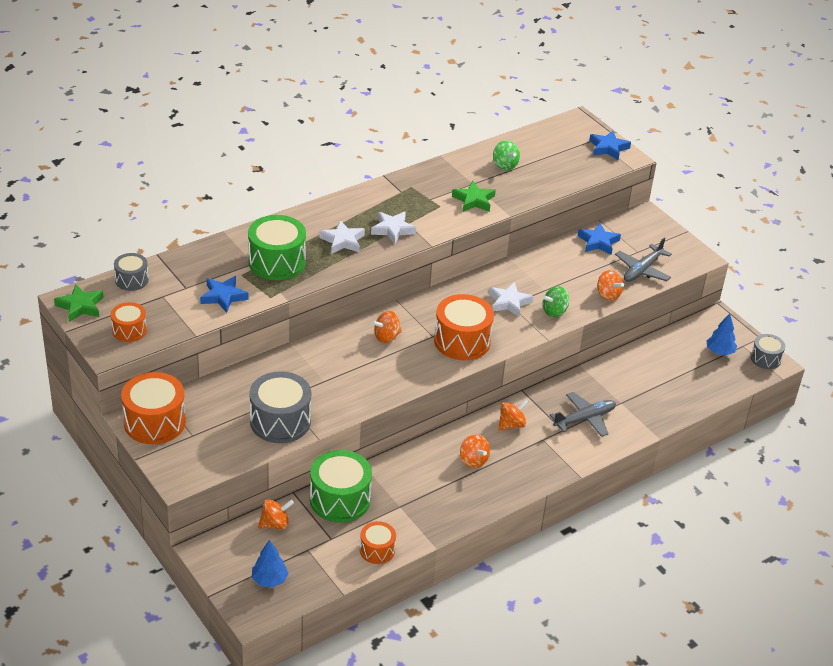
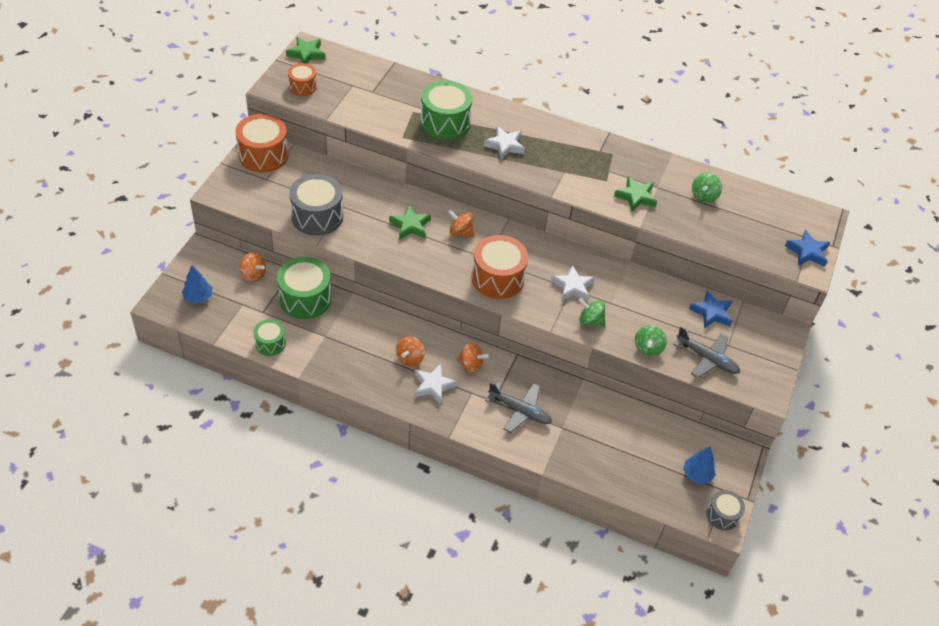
camera: 55 degrees right, 10 degrees up
(132, 280) = (355, 63): grey drum -> none
(223, 296) = (380, 114): blue star -> none
(349, 364) = (410, 225): none -> green star
(377, 550) = (270, 343): orange drum -> green drum
(392, 229) = (547, 166): white star -> white star (433, 386)
(608, 295) = (648, 348): orange spinning top -> green spinning top
(642, 270) = (706, 358): grey plane -> grey plane turned 150 degrees counterclockwise

